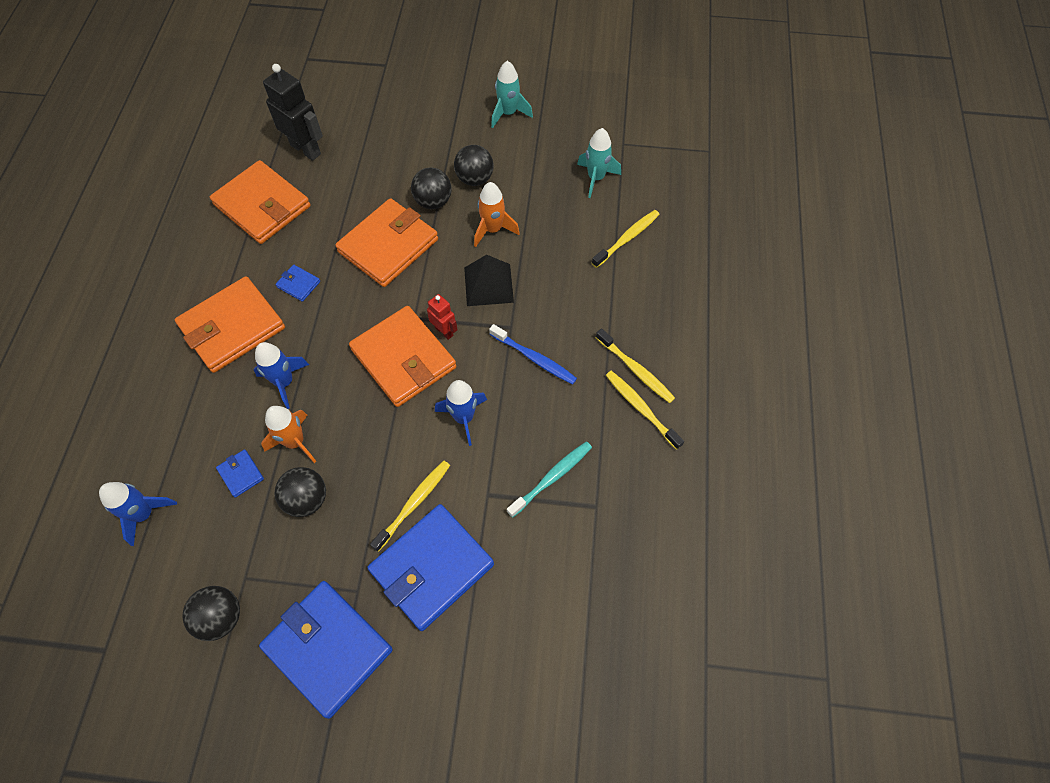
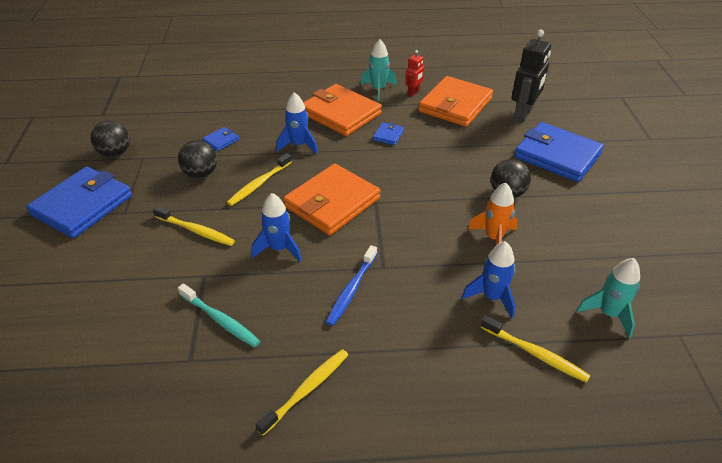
camera: 80 degrees right, 20 degrees down
(144, 514) = (191, 109): blue rocket -> blue rocket (492, 297)
(295, 442) = (248, 160): orange rocket -> none
(388, 245) = (445, 175): orange wallet -> none
(432, 568) = (138, 250): blue wallet -> blue wallet (557, 155)
(444, 331) = (366, 222): red robot -> red robot (413, 92)
(474, 179) = (550, 216): black ball -> none
(488, 284) = (427, 244): black pyramid -> none
(508, 113) = (652, 228): turquoise rocket -> turquoise rocket (378, 89)
(636, 370) = (355, 380): yellow toothbrush -> yellow toothbrush (259, 184)

